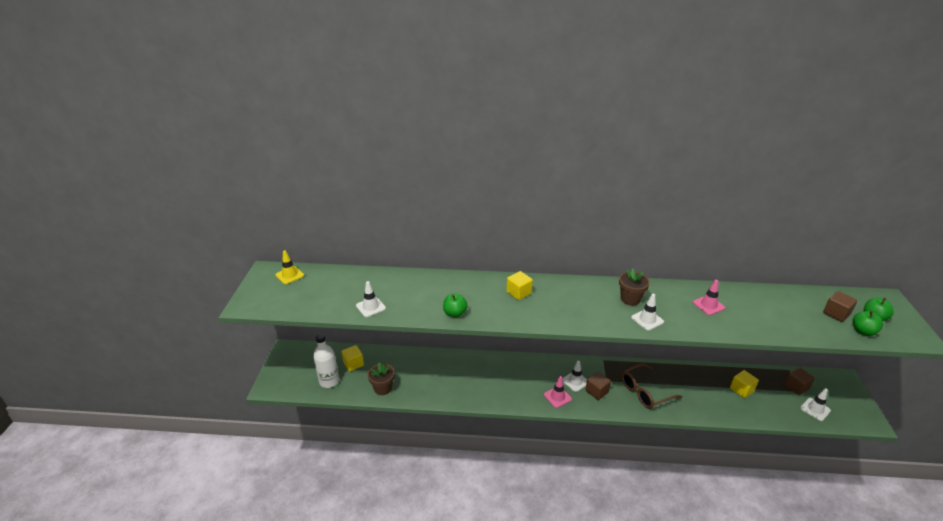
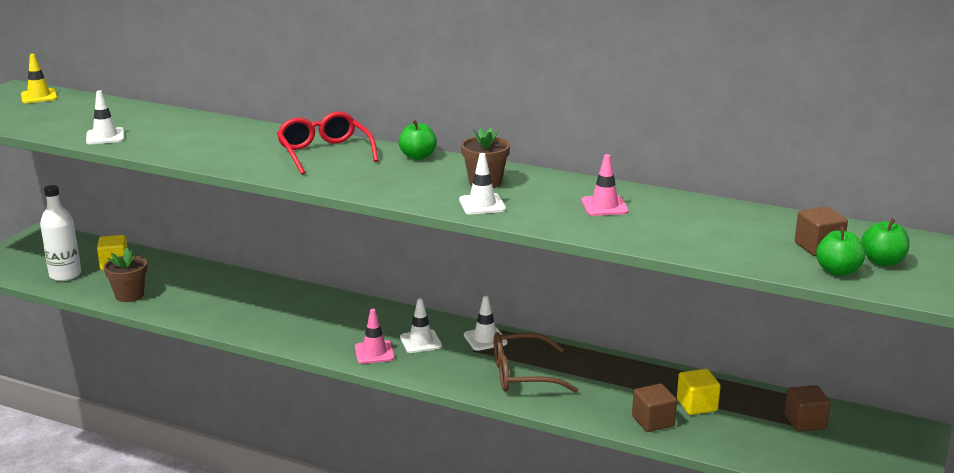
camera: 20 degrees right, 10 degrees down
(455, 313) = (208, 158): green apple -> green apple (418, 156)
(519, 293) = (324, 153): yellow cube -> red glasses
(597, 391) = (443, 359): brown cube -> brown cube (653, 421)
(815, 409) = (809, 454): white traffic cone -> white traffic cone (485, 339)

